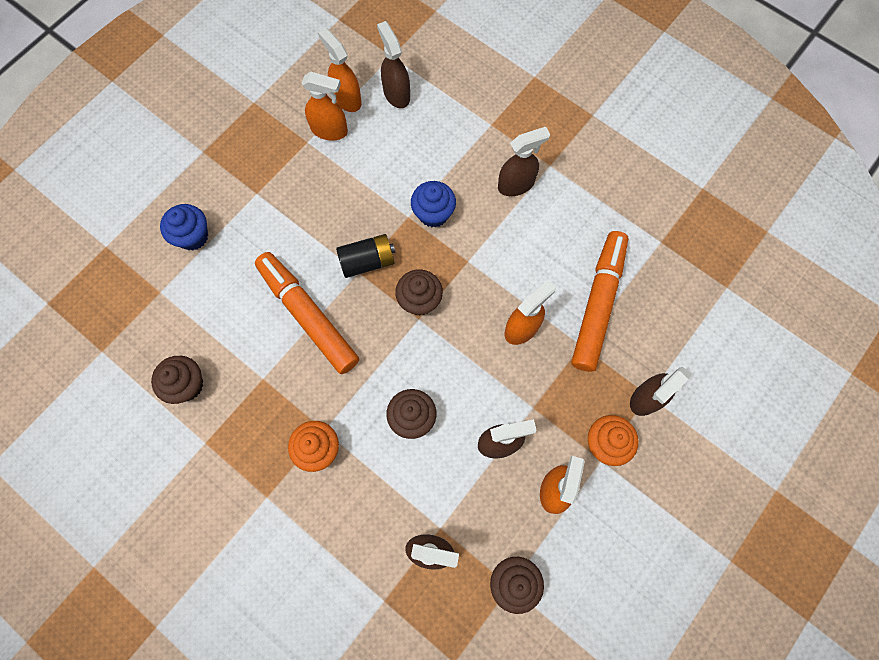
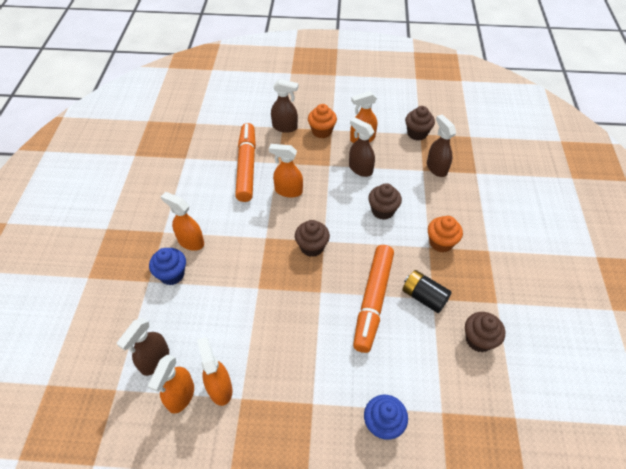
camera: 125 degrees left, 20 degrees down
(367, 261) = (308, 291): black battery -> black battery (424, 297)
(433, 214) = (245, 275): blue cupcake -> blue cupcake (172, 274)
(516, 184) = (190, 242): brown spray bottle -> orange spray bottle
(598, 304) = (246, 166): orange marker -> orange marker turned 105 degrees clockwise

